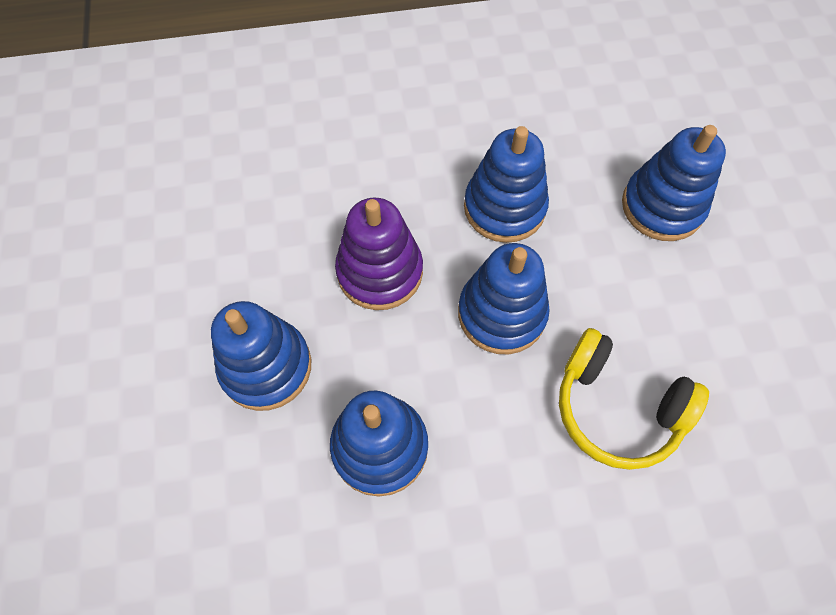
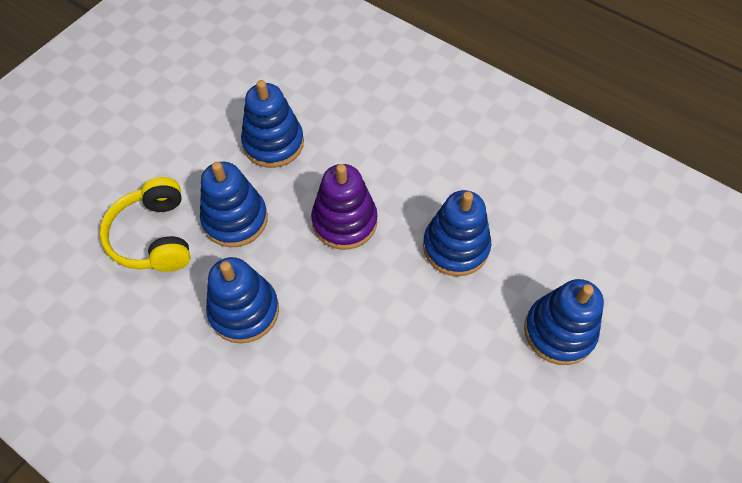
camera: 45 degrees right, 5 degrees down
(501, 313) = (385, 303): blue stacking toy -> blue stacking toy (273, 143)
(617, 407) = (391, 415): yellow headphones -> yellow headphones (154, 236)

